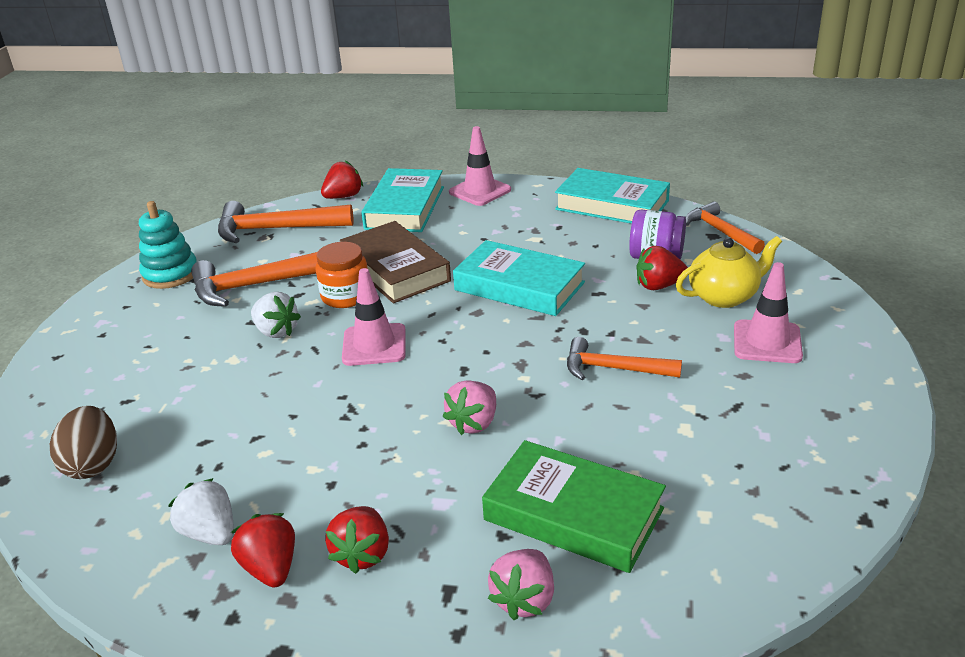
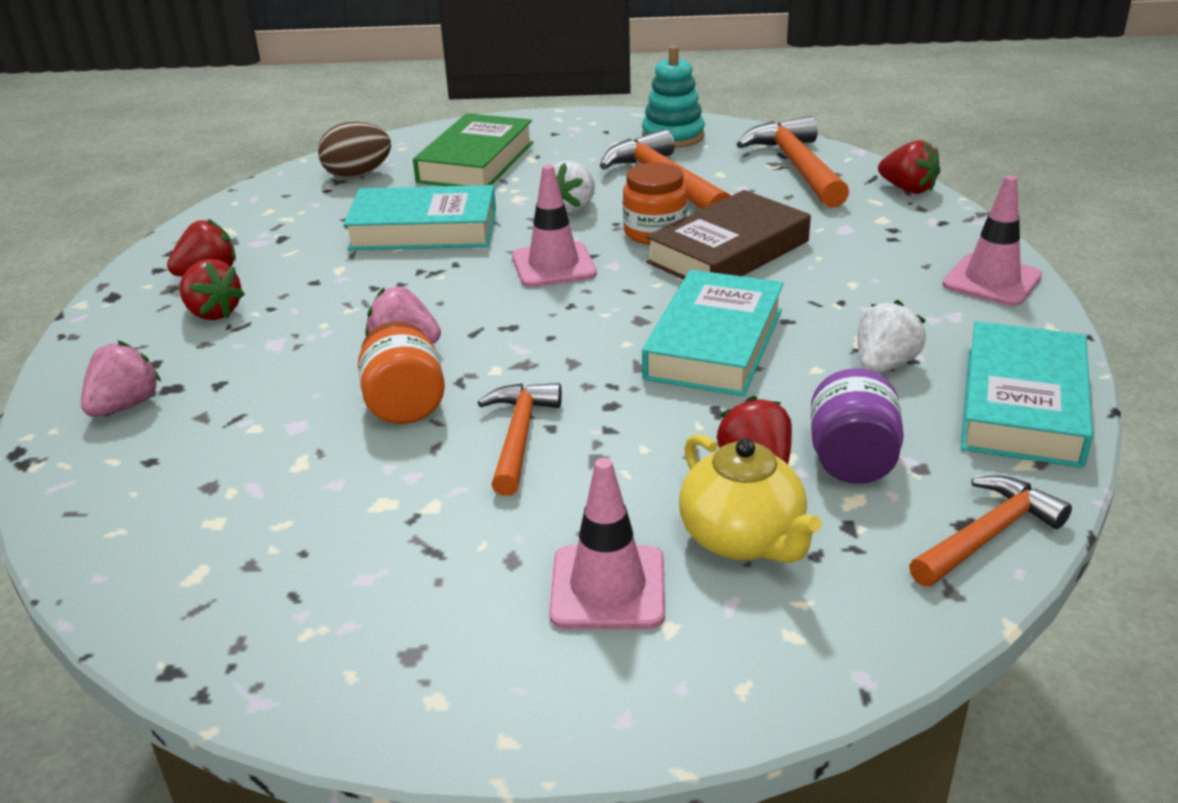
camera: 80 degrees right, 0 degrees up
(210, 533) = (259, 240): white strawberry -> white strawberry (884, 365)
(362, 554) = (213, 313): red strawberry -> red strawberry turned 135 degrees counterclockwise
(405, 208) = (901, 233): turquoise book -> turquoise book (423, 230)
(524, 599) = (125, 406): pink strawberry -> pink strawberry turned 105 degrees clockwise
(562, 421) = (405, 404): none -> orange jar
(573, 514) = (239, 425): green book -> green book (476, 162)

